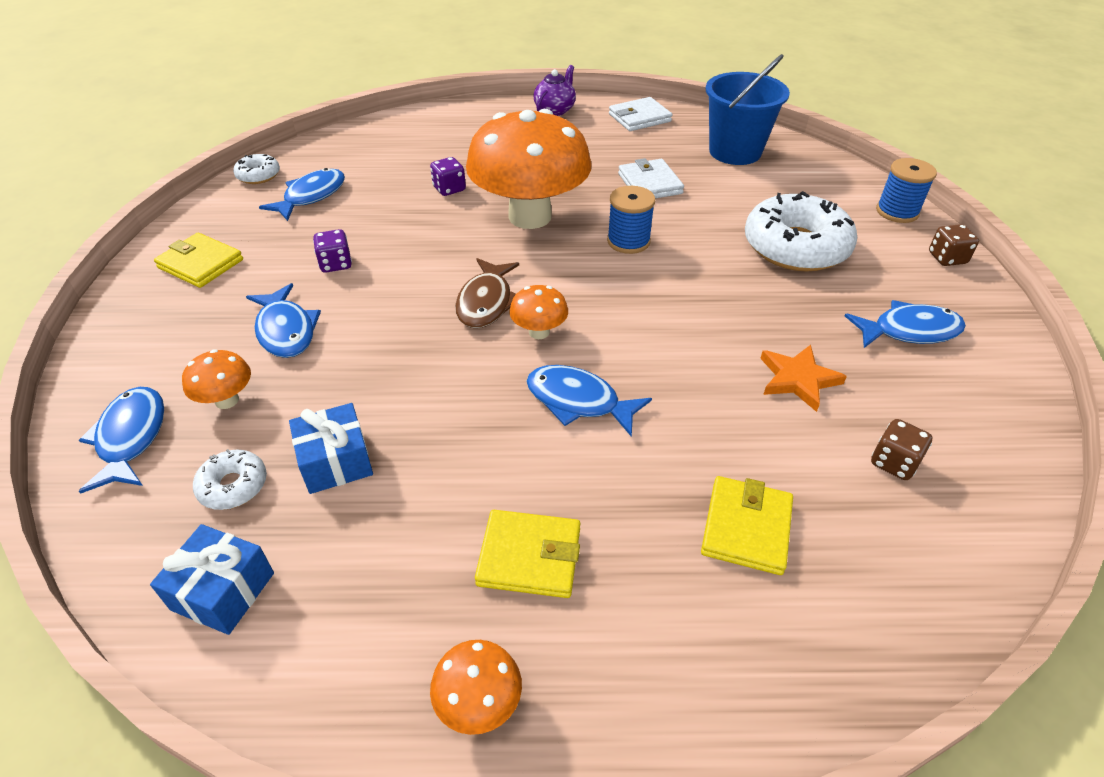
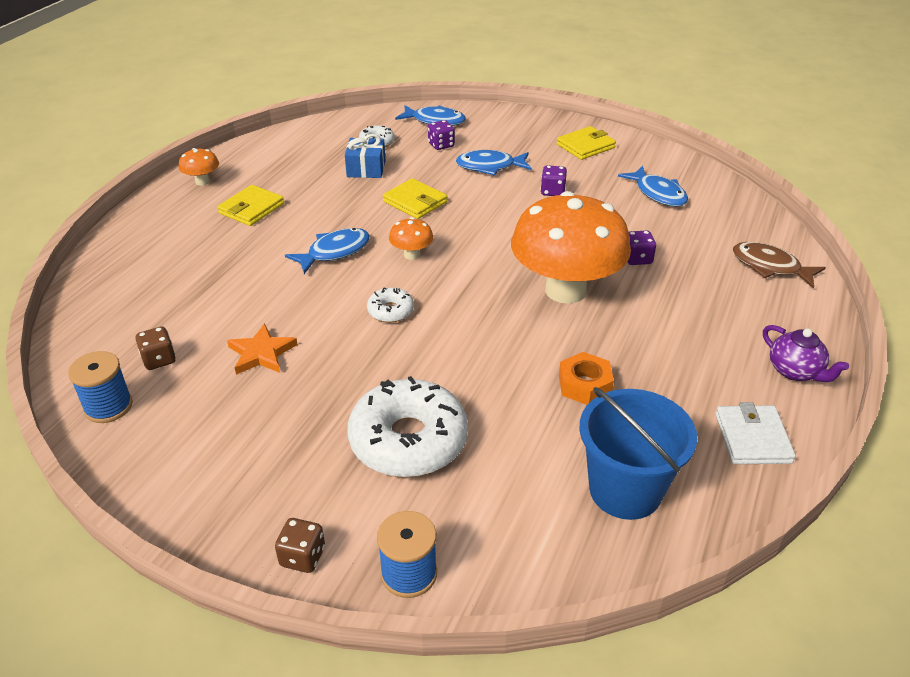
camera: 115 degrees right, 5 degrees down
(223, 591) = (318, 136): blue gift -> none
(227, 400) = (441, 145): orange mushroom -> purple dice
(258, 175) = (704, 175): white donut -> white donut (390, 311)
(486, 302) = (462, 241): brown fish -> brown fish (770, 267)
(628, 241) = (491, 333): blue spool -> blue spool (108, 406)
(650, 183) = (584, 385): white wallet -> orange nut
(746, 528) = (190, 279): yellow wallet -> yellow wallet (415, 202)
(909, 331) = (245, 449): blue fish -> none

